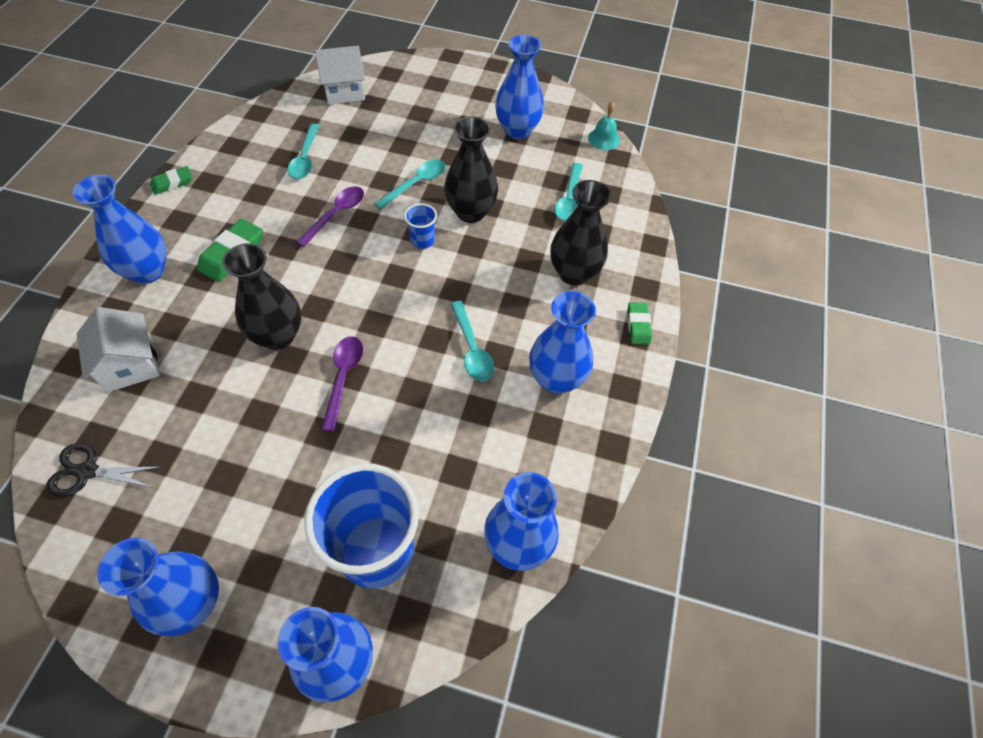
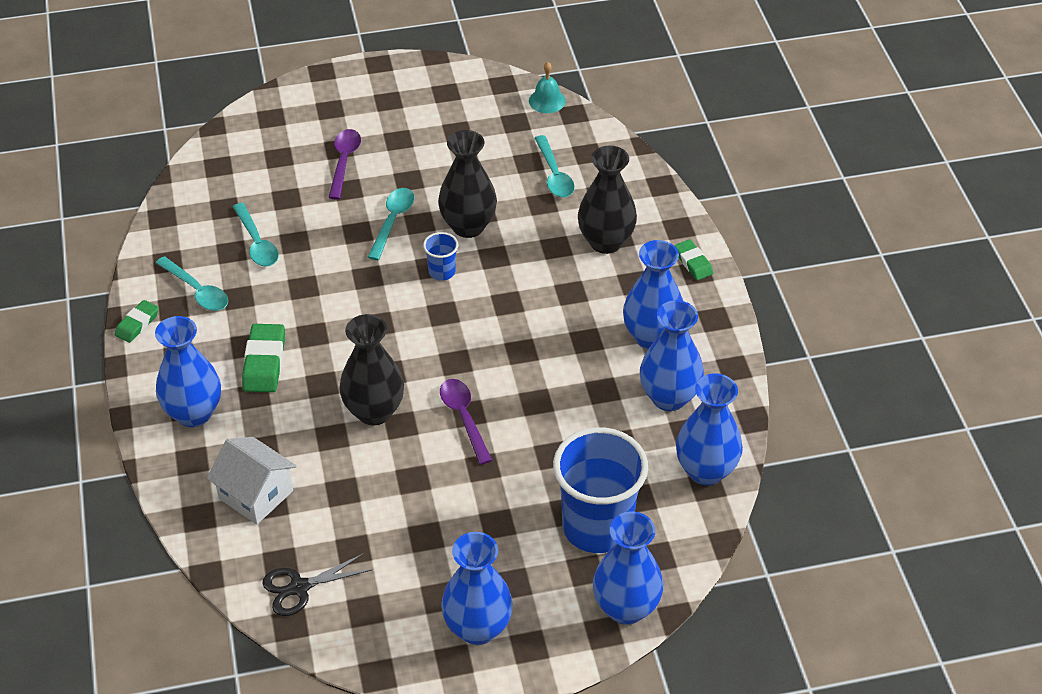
camera: 25 degrees left, 10 degrees down
(336, 214) = (336, 283): purple spoon -> purple spoon (344, 162)
(344, 91) = (237, 156): white house -> none
(472, 349) = (560, 345): turquoise spoon -> turquoise spoon (197, 291)
(517, 130) = (454, 126): blue vase -> blue vase (669, 397)

